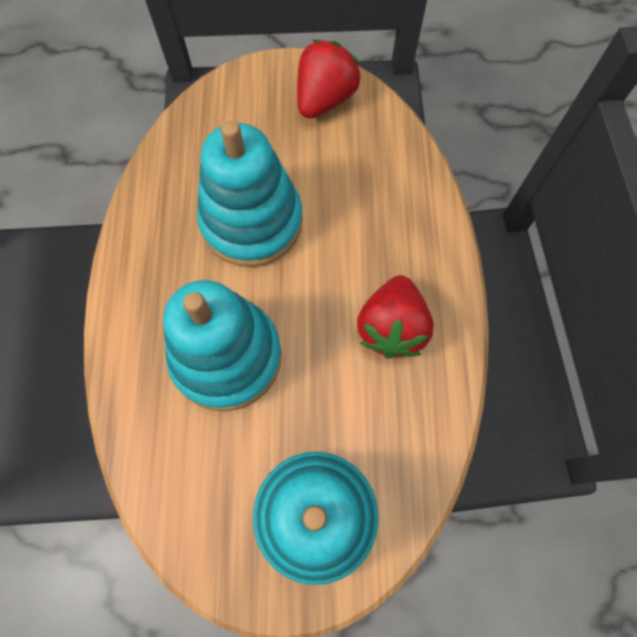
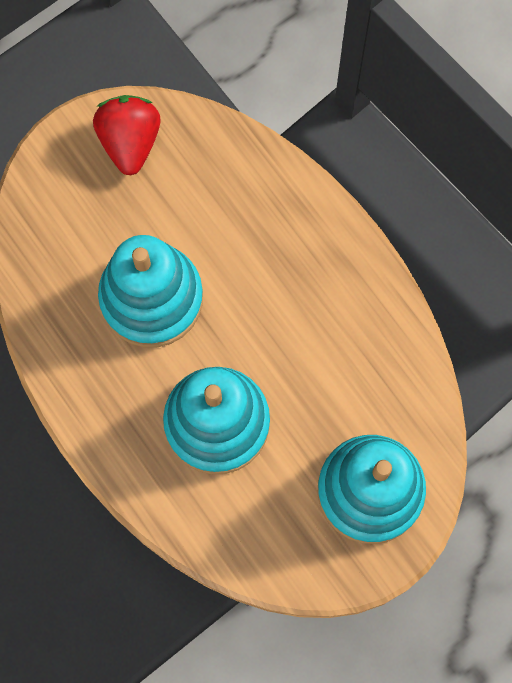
camera: 35 degrees left, 5 degrees up
(391, 327) = (329, 311): red strawberry -> none

